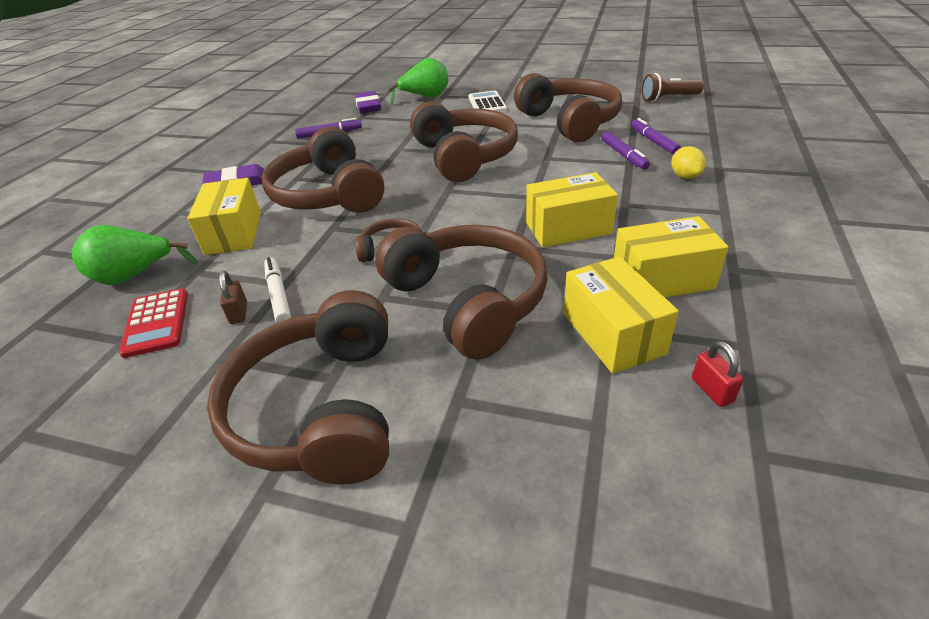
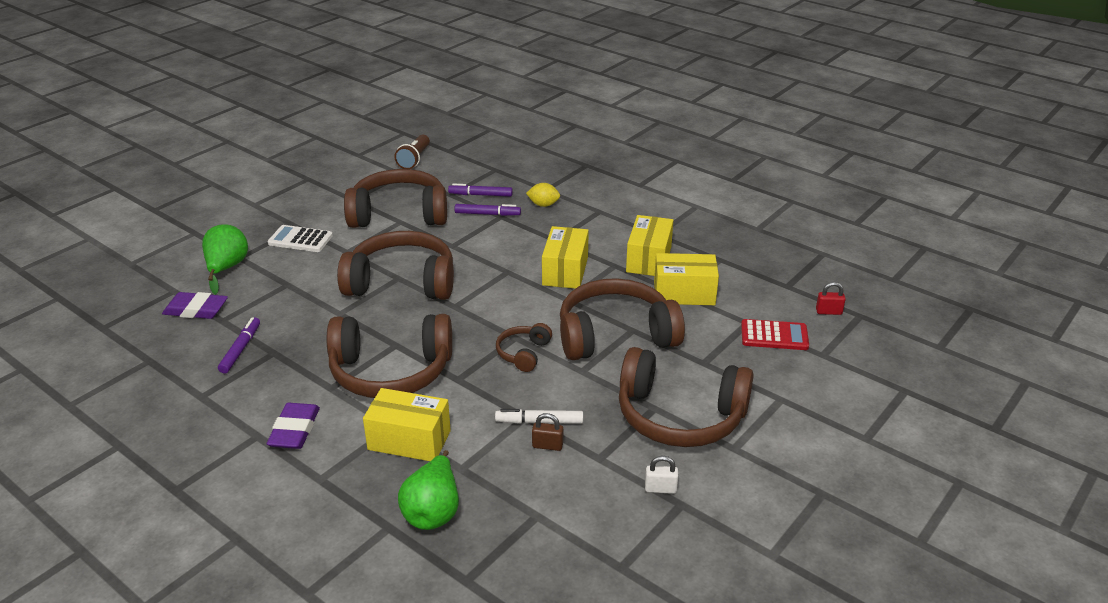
camera: 70 degrees left, 5 degrees down
(156, 323) = (526, 494): red calculator -> red calculator (774, 336)
(166, 430) = (660, 488): none -> white padlock
(712, 390) = (744, 281): red padlock -> red padlock (828, 312)

